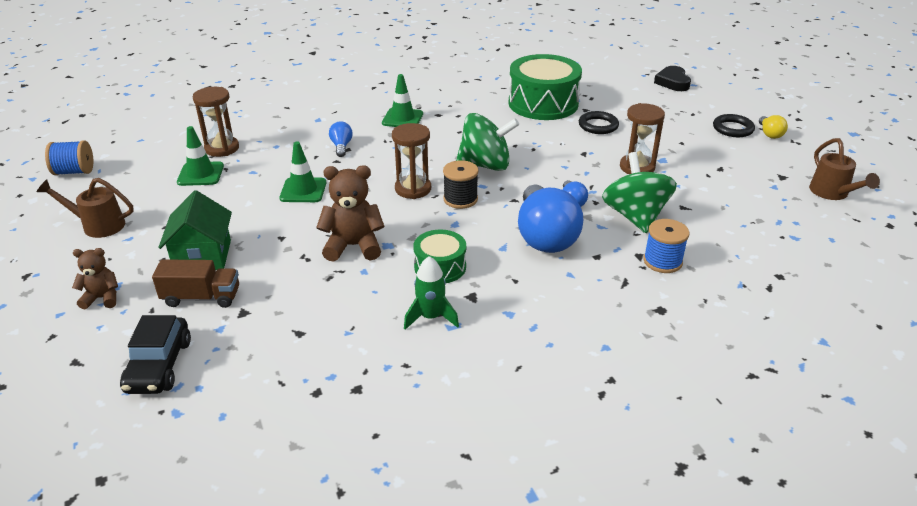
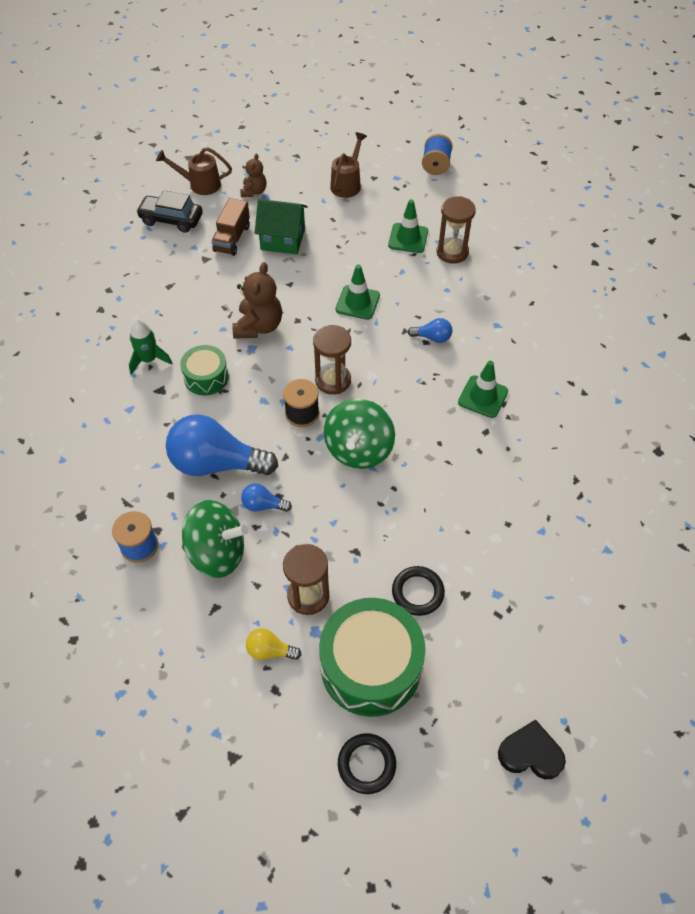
camera: 105 degrees right, 20 degrees up
(543, 103) = (492, 549): green drum -> green drum (370, 666)
(769, 134) = (338, 810): yellow light bulb -> yellow light bulb (270, 650)
(832, 193) = (177, 797): brown watering can -> brown watering can (200, 184)

